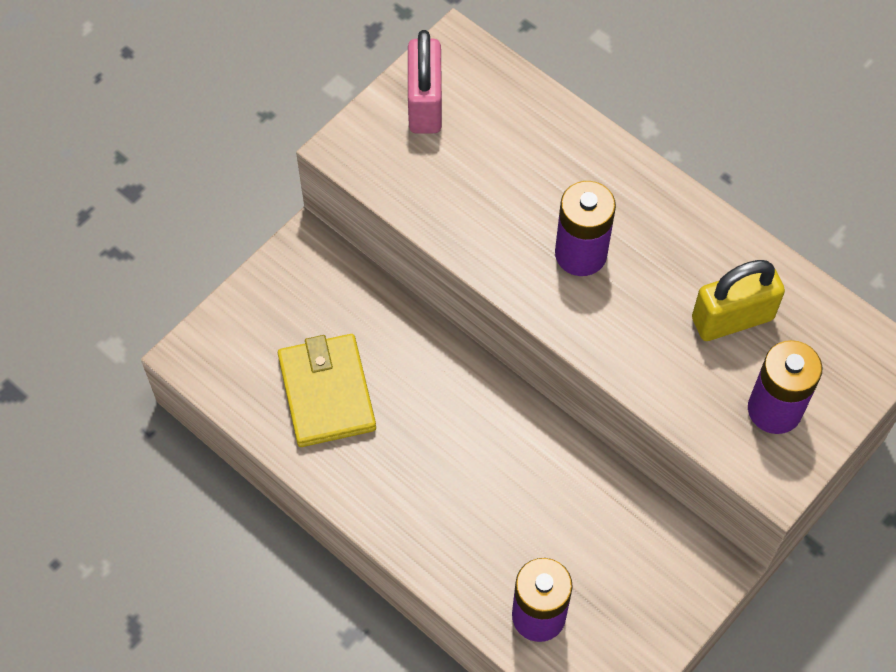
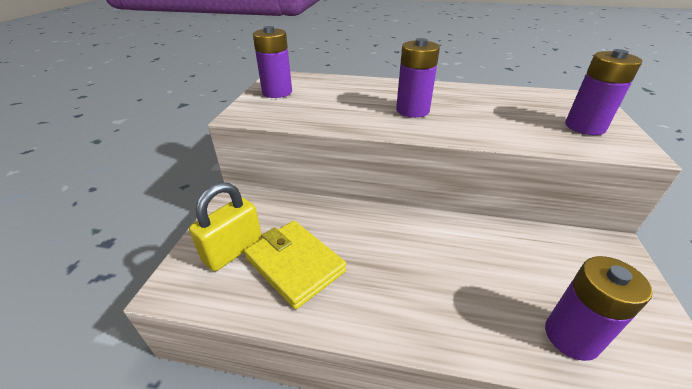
camera: 30 degrees left, 25 degrees down
(425, 104) = (277, 92): pink padlock -> purple battery
(732, 319) = (513, 107): yellow padlock -> yellow padlock (233, 250)

